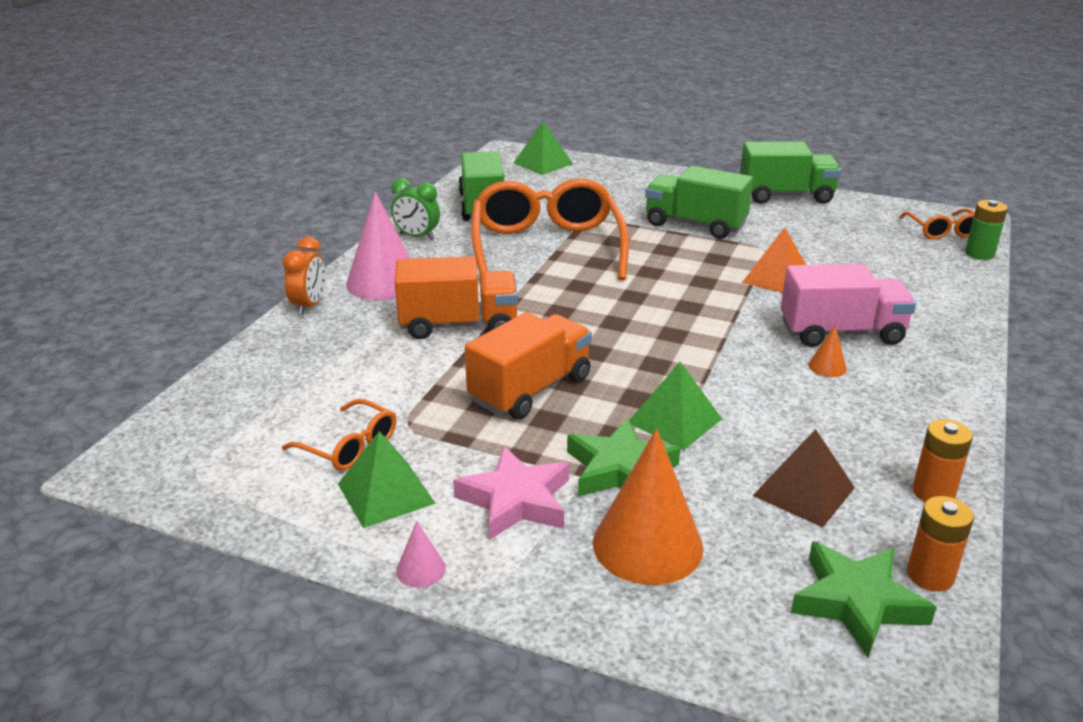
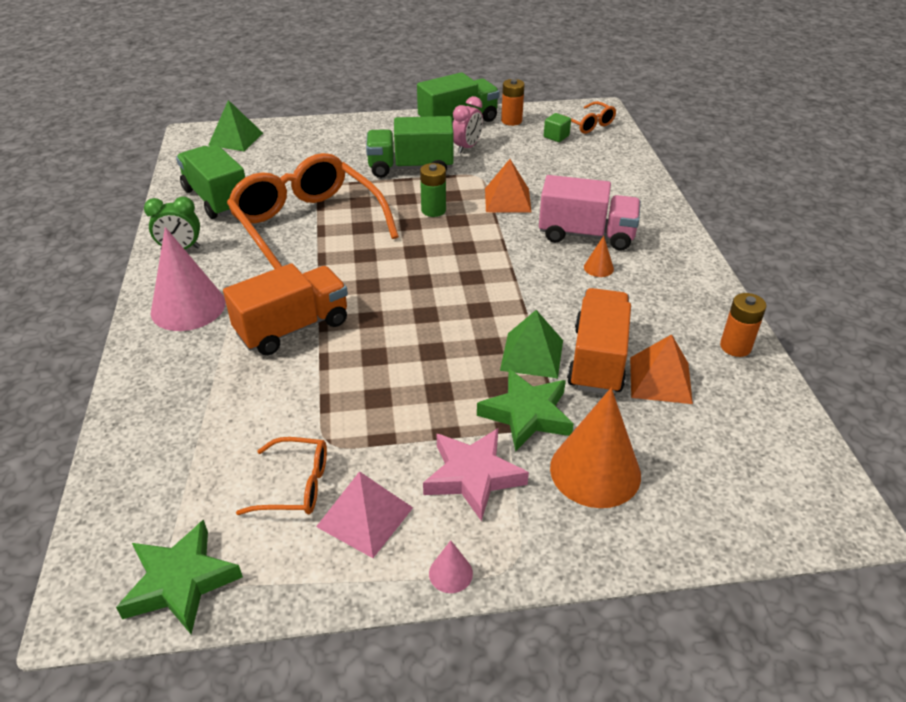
camera: 30 degrees left, 10 degrees up
(309, 306) = (135, 356): orange clock -> none
(386, 493) = (365, 516): green pyramid -> pink pyramid
(530, 390) = (403, 369): orange truck -> orange truck (597, 360)
(774, 221) = (467, 147): none -> pink clock
(803, 491) = (660, 380): brown pyramid -> orange pyramid
(841, 333) = (586, 235): pink truck -> pink truck turned 45 degrees clockwise
(856, 602) = (754, 454): green star -> green star (180, 582)
(891, 234) = (556, 136): none -> green cube
(930, 575) = (779, 412): orange battery -> orange battery (511, 121)
(979, 254) = (624, 137): green battery -> green battery (433, 210)

